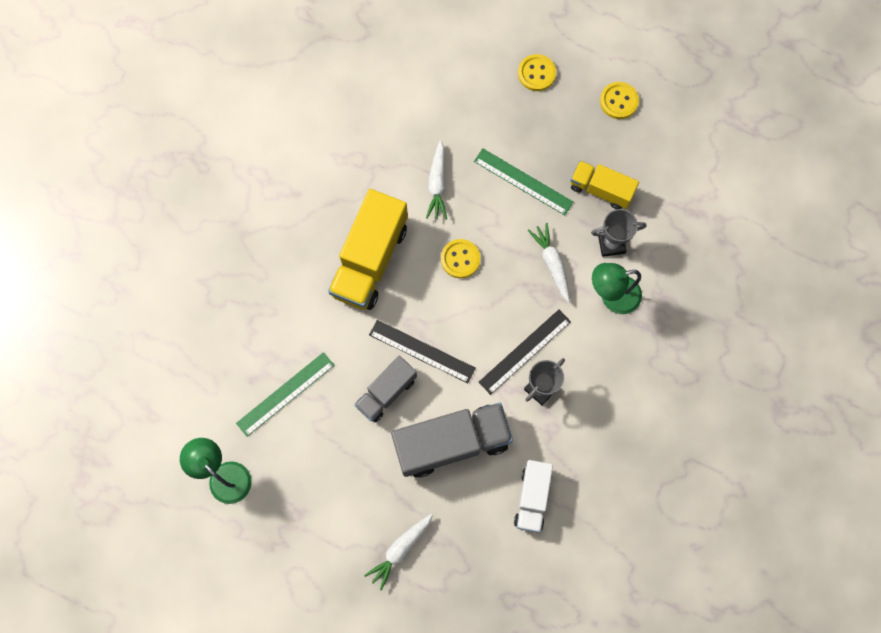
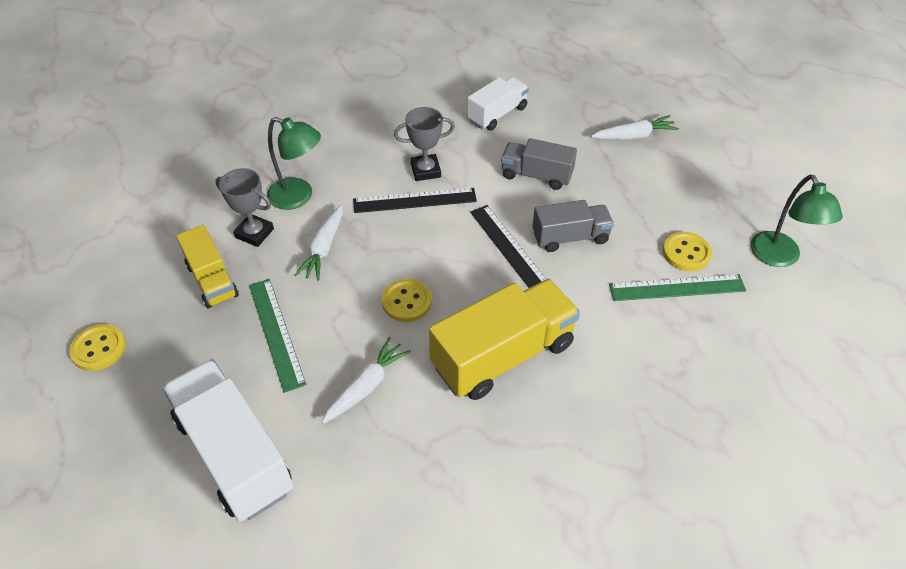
camera: 145 degrees left, 25 degrees down
(451, 443) = (536, 175): grey truck -> grey truck, size x0.59
(476, 98) = (234, 454): none -> white truck
(536, 73) = (141, 436): yellow button -> yellow button (686, 253)

